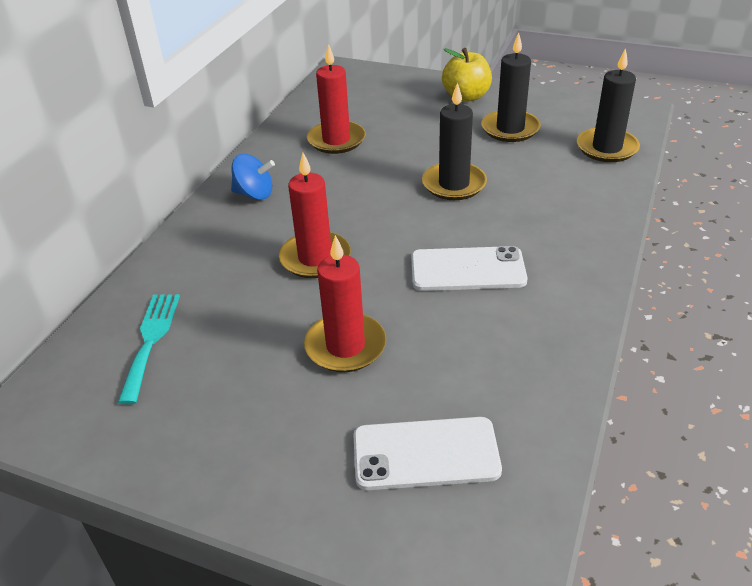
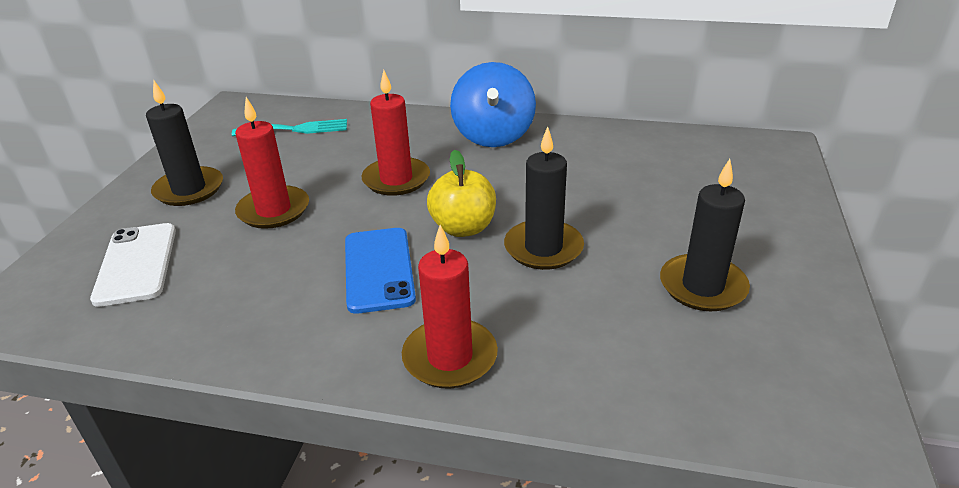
camera: 80 degrees right, 5 degrees down
(254, 194) = (493, 135): blue spinning top -> blue spinning top, size x1.71
(336, 140) = (609, 162): red candle -> red candle (450, 357)
(466, 96) = (774, 242): yellow apple -> yellow apple (463, 228)
(467, 270) = (378, 269): white phone -> blue phone
(607, 148) = (694, 391): black candle -> black candle (189, 189)

